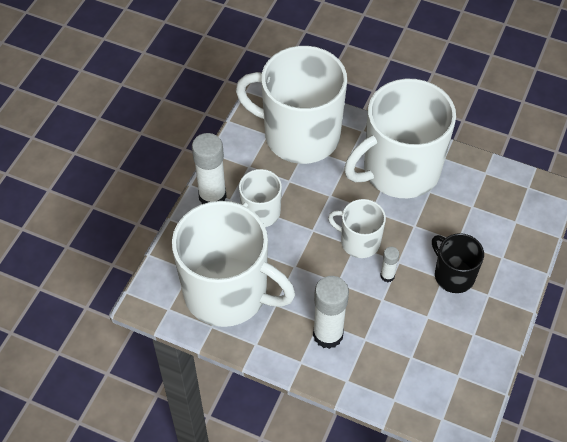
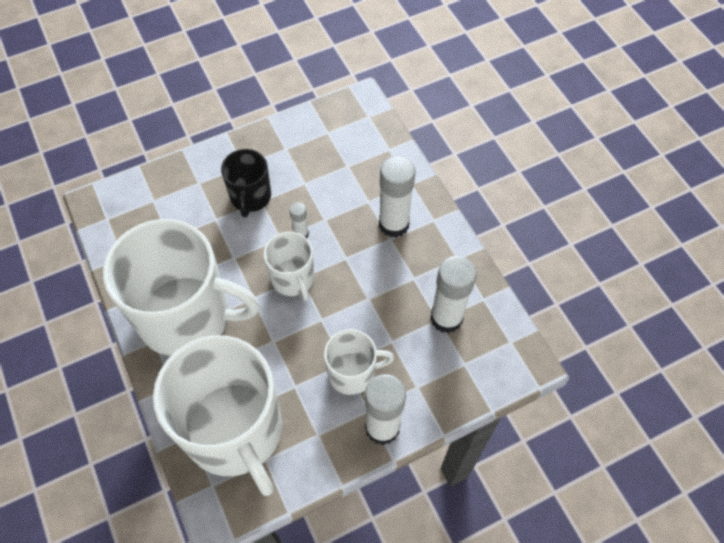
camera: 140 degrees left, 5 degrees up
(227, 292) = (446, 318): white mug -> white glue stick

